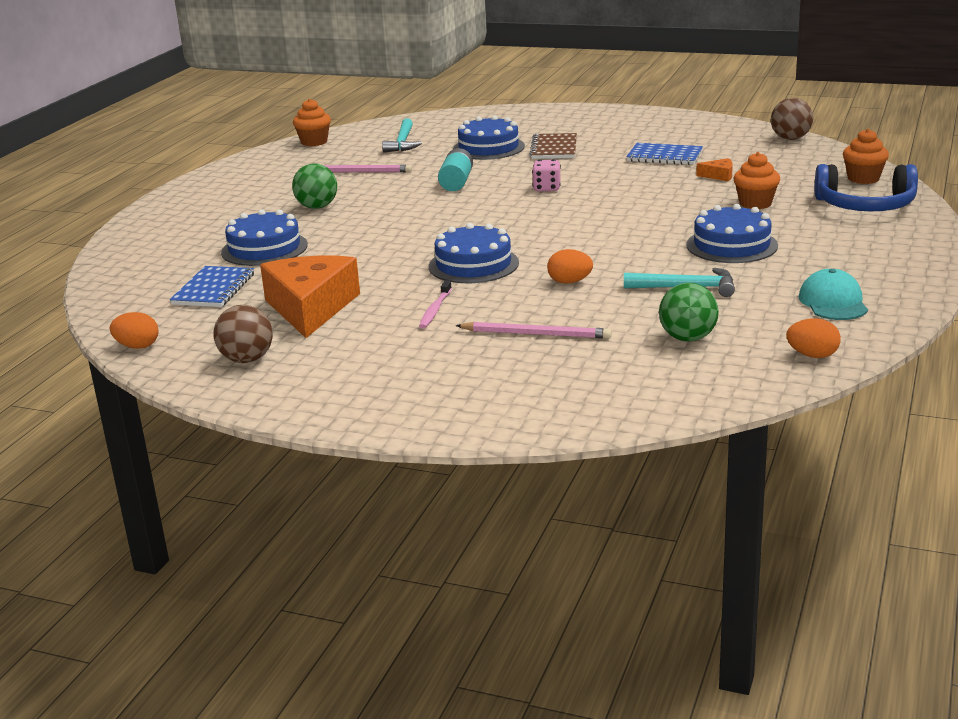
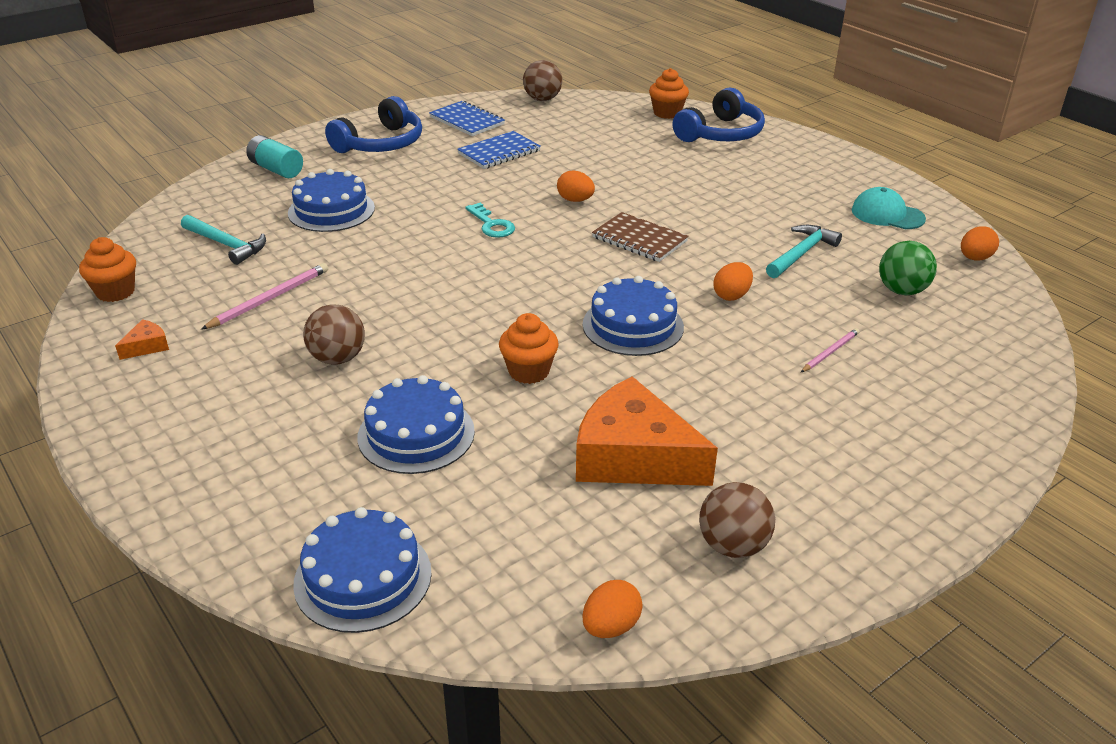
camera: 60 degrees left, 10 degrees up
(213, 289) = (496, 510): blue notebook -> blue notebook (467, 121)
(317, 207) = (337, 358): green ball -> brown ball
(435, 310) = (721, 384): pink toothbrush -> none
(456, 182) = (400, 259): turquoise battery -> turquoise battery (276, 169)
(536, 334) = (830, 352): pink pencil -> pink pencil, size x0.62
(547, 188) = (491, 225): pink dice -> turquoise key
(554, 148) = (393, 184): brown notebook -> brown notebook (639, 239)
(608, 126) = (381, 143): none -> blue headphones
(632, 198) = (575, 200): none -> orange egg
(719, 176) = (580, 152): orange cheese -> orange cheese (147, 346)
(732, 245) = (735, 204): blue cake -> blue cake (363, 577)
(755, 203) = (661, 163): orange cupcake -> orange cupcake (529, 371)

